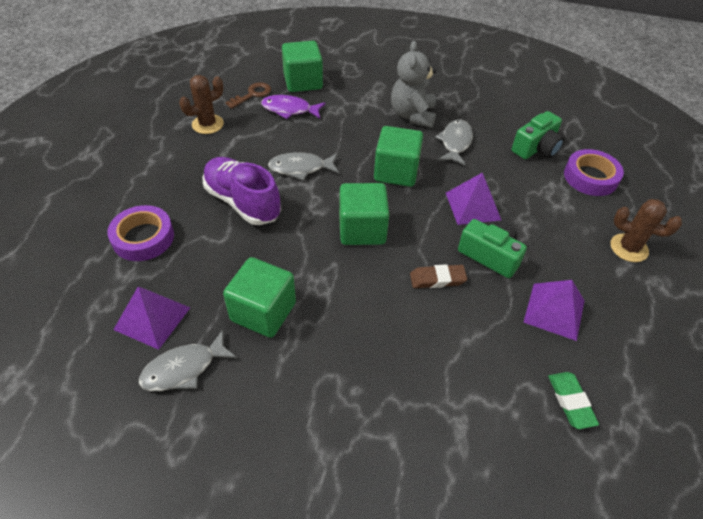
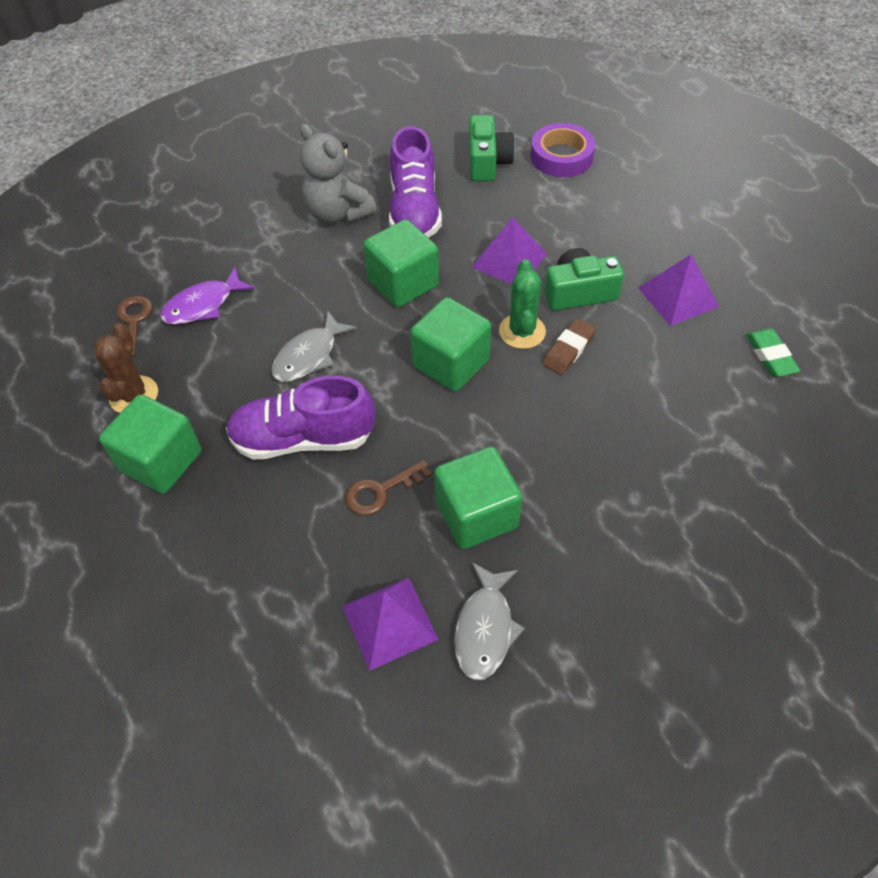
camera: 45 degrees left, 5 degrees up
(143, 238) = (257, 567): purple tape -> none
(238, 257) = (381, 491): none -> brown key
(303, 82) = (170, 263): green cube -> green cube (161, 461)
(424, 247) = (522, 331): none -> green cactus
(455, 142) = (414, 211): grey fish -> purple shoe
(570, 401) = (770, 356): green eraser -> green eraser turned 45 degrees clockwise
(629, 248) = (661, 198): brown cactus -> none

